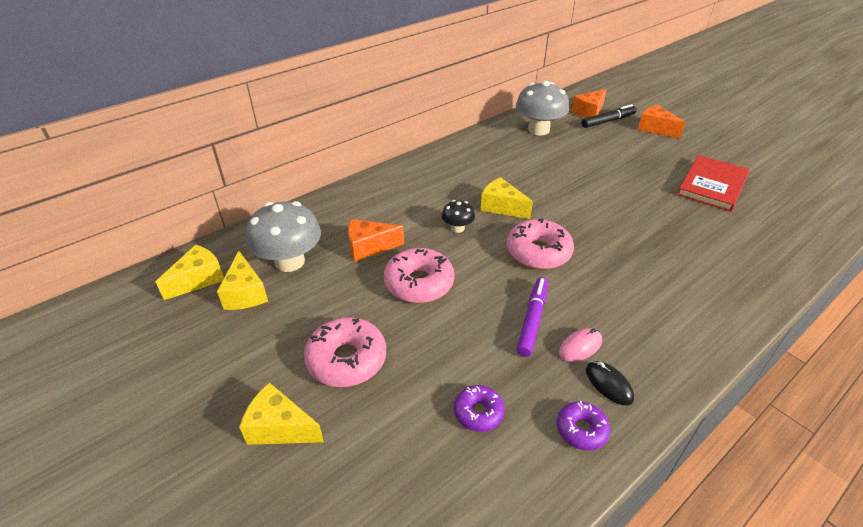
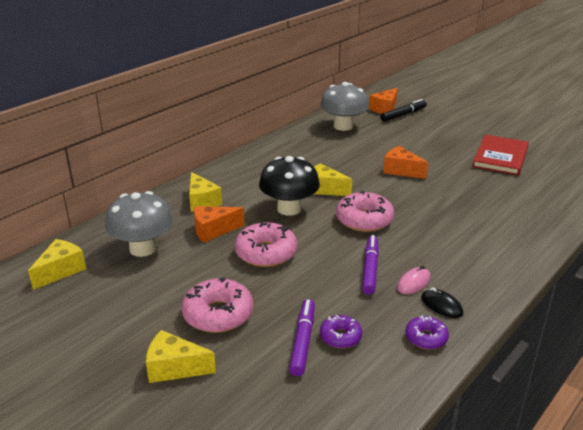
camera: 10 degrees left, 10 degrees down
(245, 293) = (109, 276): yellow cheese -> yellow cheese (202, 202)
(433, 412) = (302, 341): none -> purple marker
(457, 228) = (289, 209): black mushroom -> black mushroom, size x2.00
(655, 129) = (445, 118): orange cheese -> orange cheese (401, 171)

